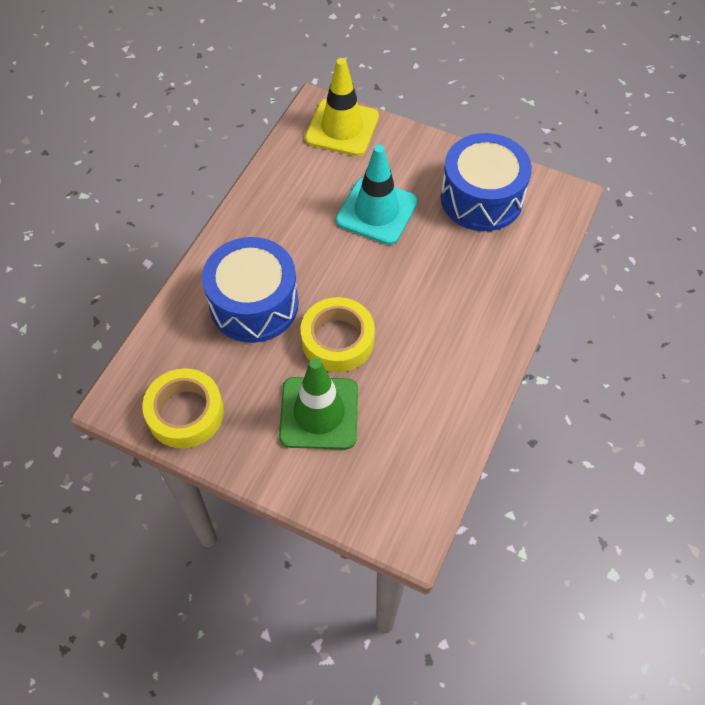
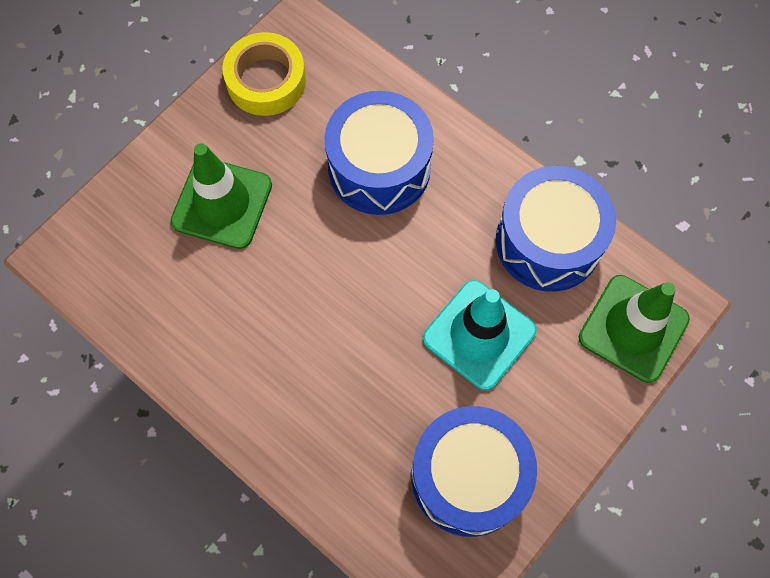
camera: 105 degrees right, 10 degrees up
(289, 184) = (548, 241): none -> blue drum
(337, 340) = (305, 243): yellow tape -> none
(342, 128) = (633, 328): yellow traffic cone -> green traffic cone

